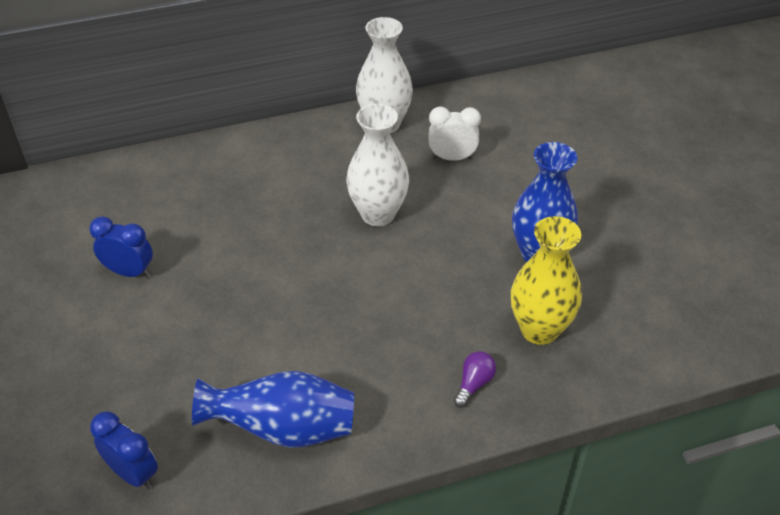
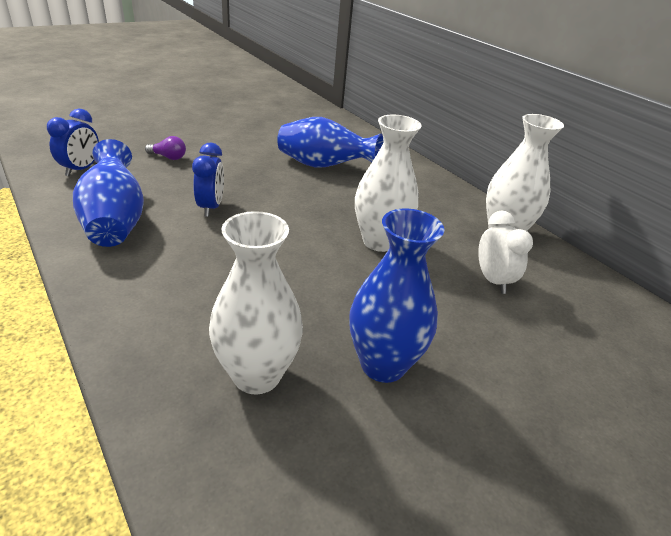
camera: 70 degrees right, 10 degrees down
(129, 272) = (263, 146): blue clock -> blue clock (211, 207)
(207, 223) = (324, 166): none -> blue vase
(474, 384) = (167, 326): purple light bulb -> purple light bulb (168, 157)
(539, 329) = (257, 375): yellow vase -> white vase

